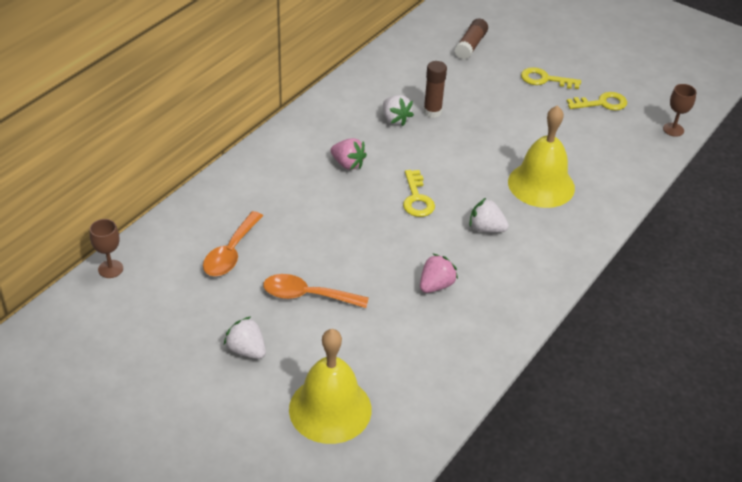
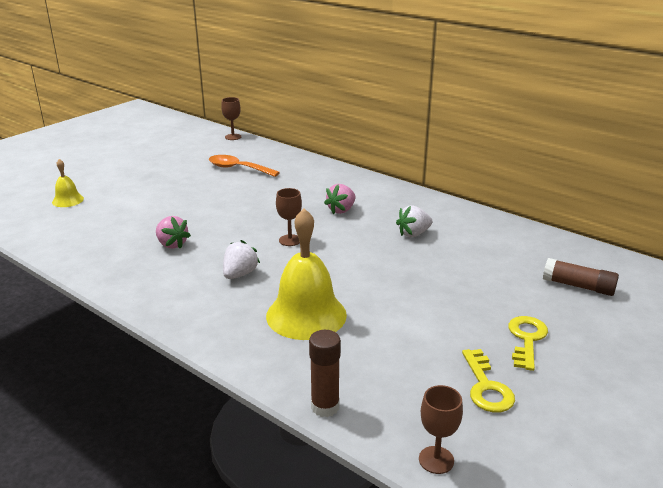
camera: 95 degrees right, 15 degrees down
(246, 350) = (139, 175): white strawberry -> none
(307, 295) = (183, 193): orange spoon -> none
(330, 409) = (68, 200): yellow bell -> yellow bell, size x0.50
(417, 199) = (290, 240): yellow key -> brown goblet
(432, 112) = (431, 254): brown glue stick -> brown glue stick (325, 407)

